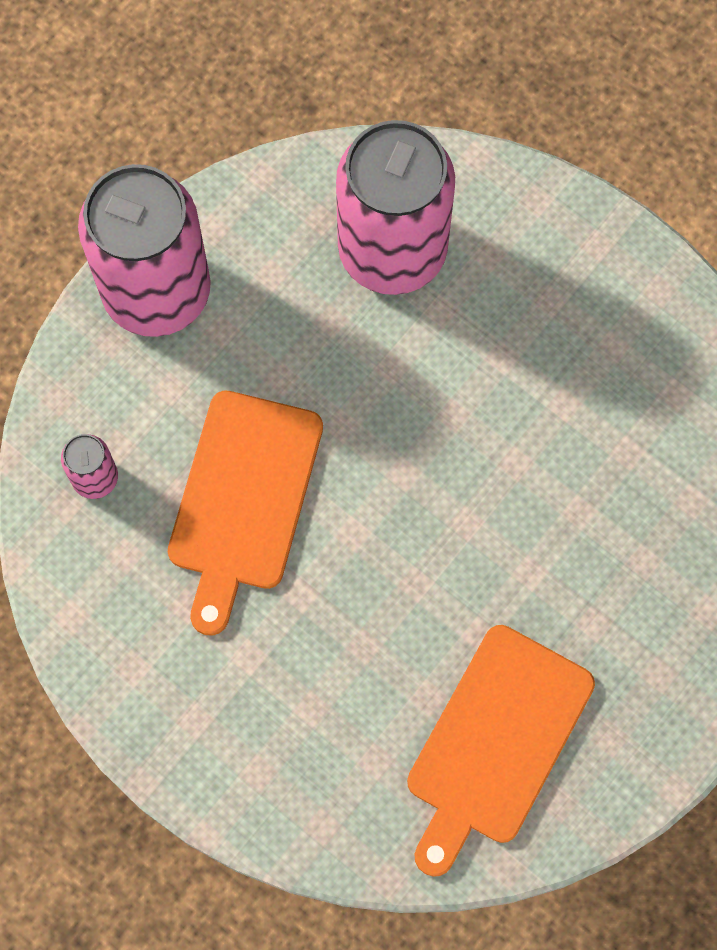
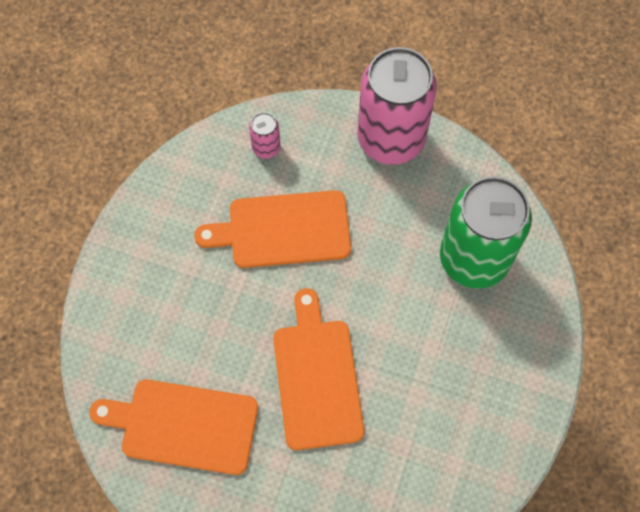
camera: 70 degrees right, 5 degrees down
(392, 251) = (474, 259): pink can -> green can
(490, 530) = (317, 377): none -> orange cutting board

